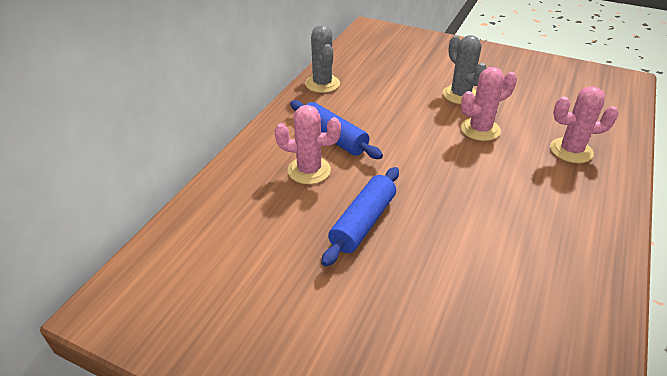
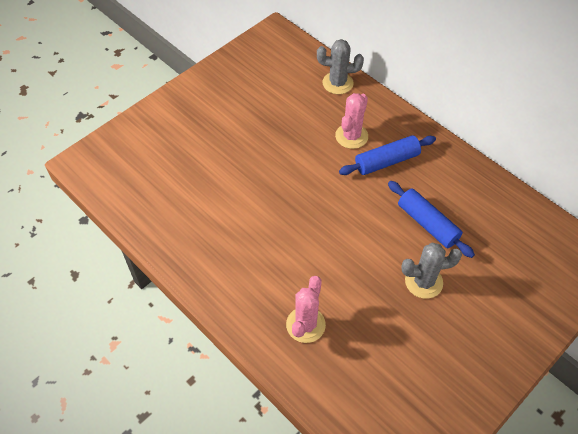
camera: 110 degrees right, 15 degrees up
(322, 84) = (475, 177): grey cactus -> grey cactus (337, 83)
(363, 223) = (286, 150): blue rolling pin -> blue rolling pin (427, 224)
(480, 129) = (361, 269): pink cactus -> none

